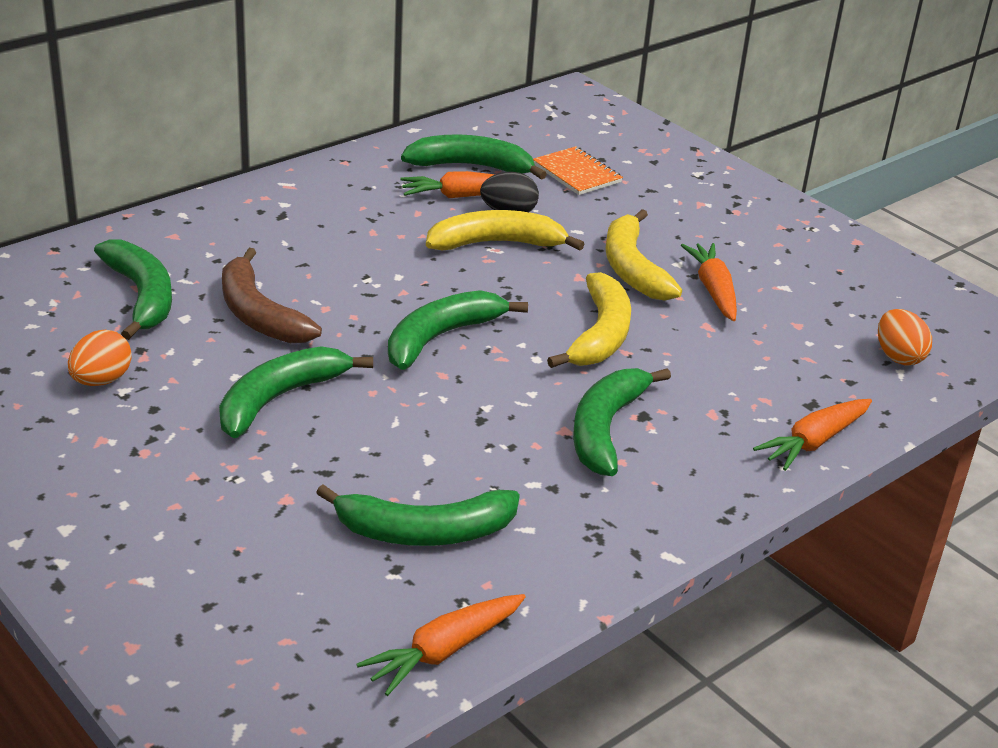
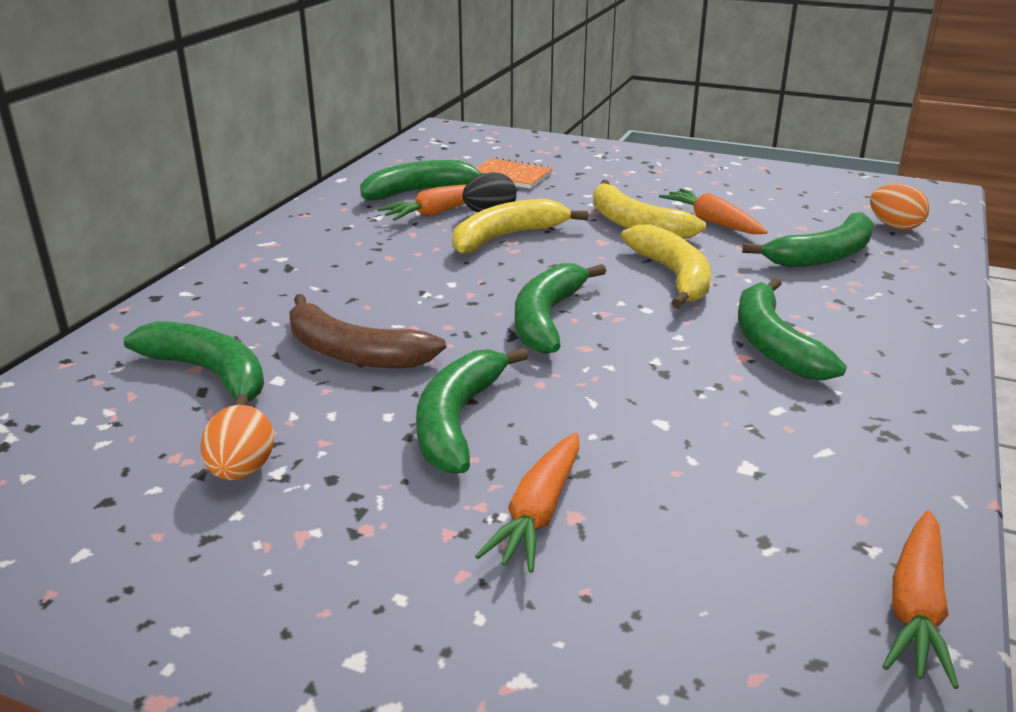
camera: 25 degrees left, 5 degrees down
(424, 531) = (744, 492): green banana -> green banana (823, 255)
(814, 442) = (929, 299): orange carrot -> orange carrot (538, 513)

